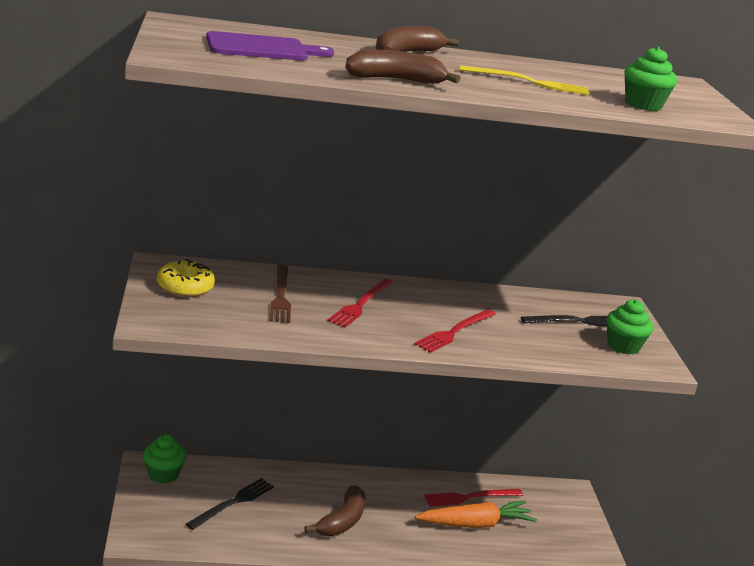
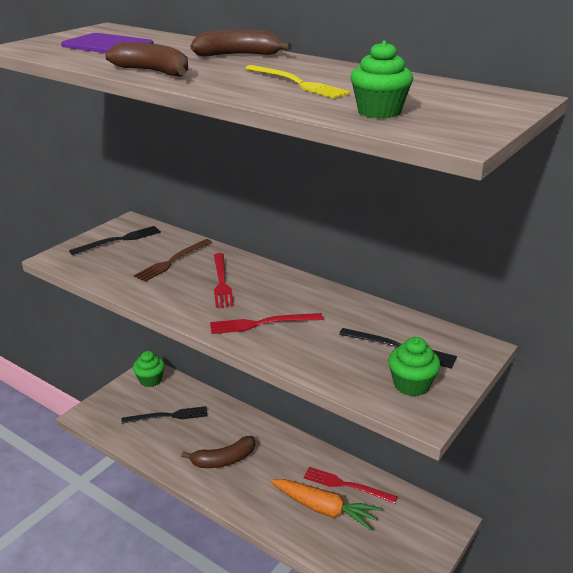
camera: 45 degrees right, 5 degrees up
(185, 287) = (119, 240): yellow donut -> black fork
(361, 304) = (221, 282): red fork -> red fork turned 75 degrees counterclockwise

